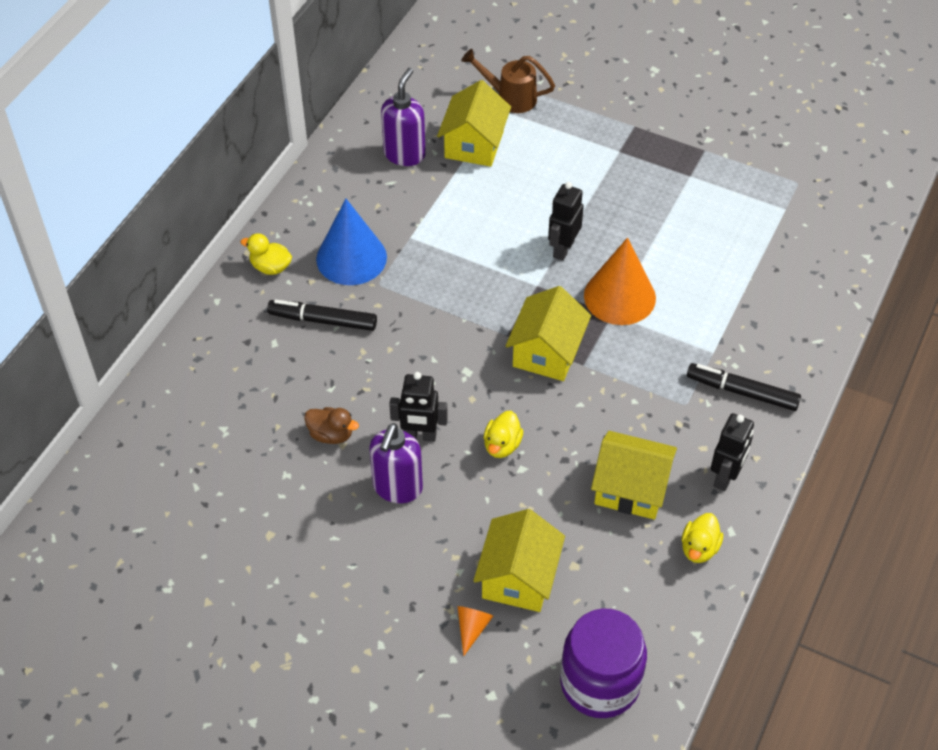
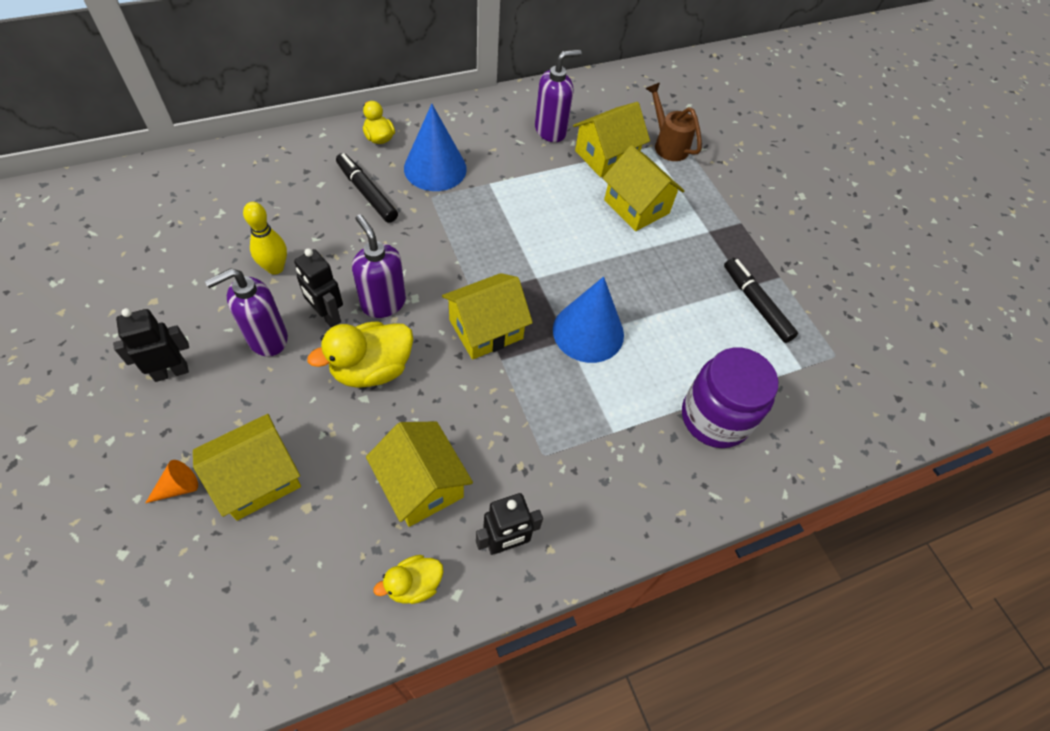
camera: 35 degrees right, 5 degrees up
(331, 434) = (275, 268): brown duck -> yellow bowling pin
(448, 393) = (383, 303): none -> purple soap dispenser
(502, 445) = (372, 369): yellow duck -> yellow duck, size x1.73
(545, 171) = (636, 206): none -> yellow house
(563, 249) = (585, 267): black robot -> black robot (171, 372)
(600, 683) = (202, 625): purple jar -> purple jar (715, 417)
(619, 296) = (588, 332): orange cone -> blue cone
(742, 392) = (600, 484): black marker -> black marker (756, 304)

